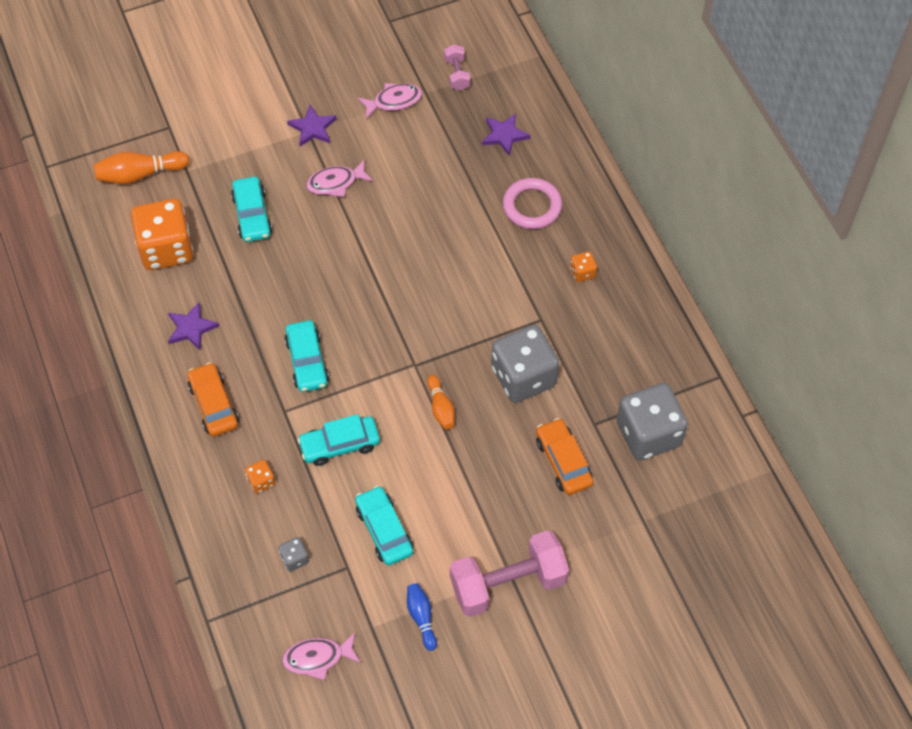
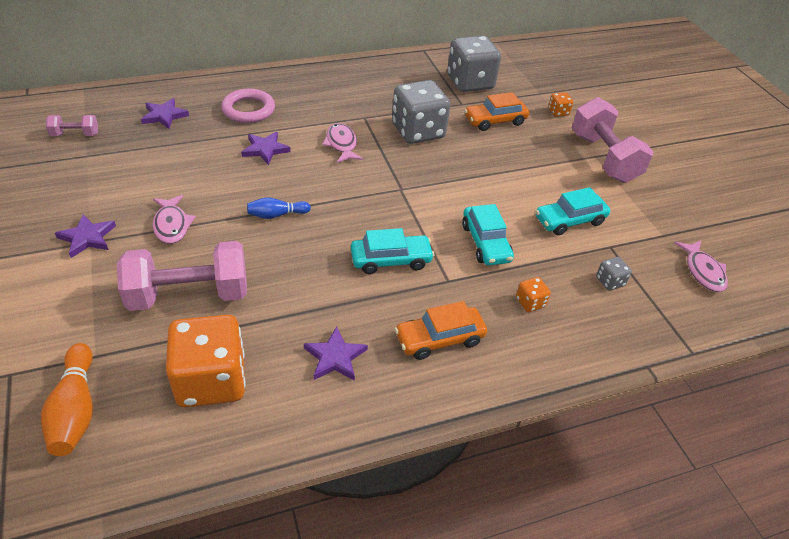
camera: 90 degrees left, 15 degrees down
(252, 215) = (189, 295): turquoise car -> pink dumbbell
(394, 101) = (84, 177): pink fish -> pink fish (341, 144)
(421, 617) = (645, 205): blue bowling pin -> blue bowling pin (276, 215)
(441, 407) = (446, 177): orange bowling pin -> none
(461, 234) = (265, 149): none -> purple star
(582, 272) = (323, 93): orange dice -> orange dice (558, 112)

